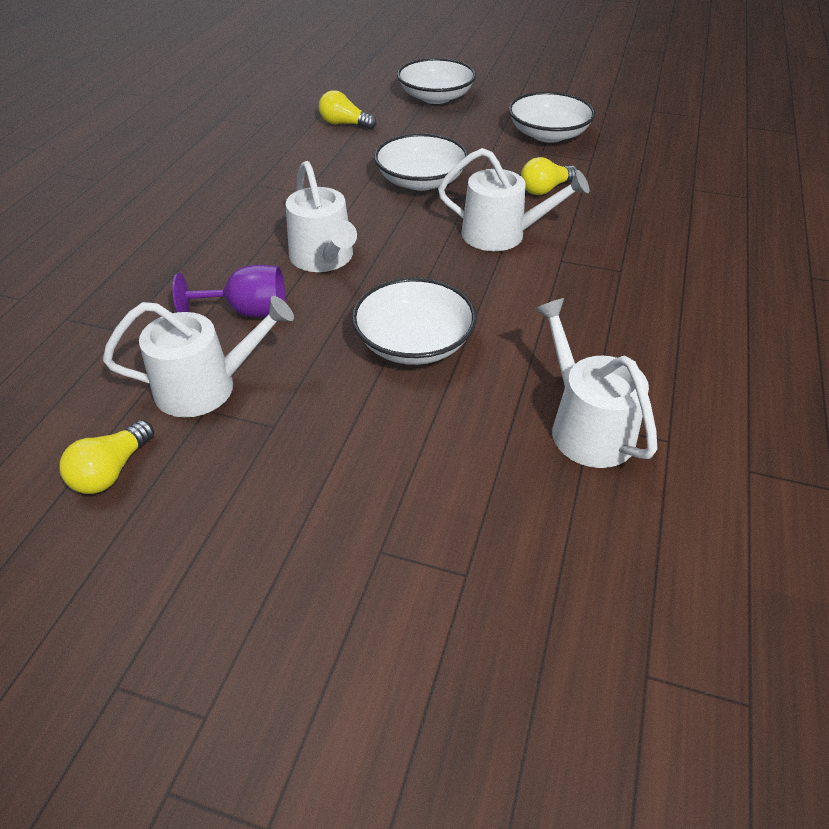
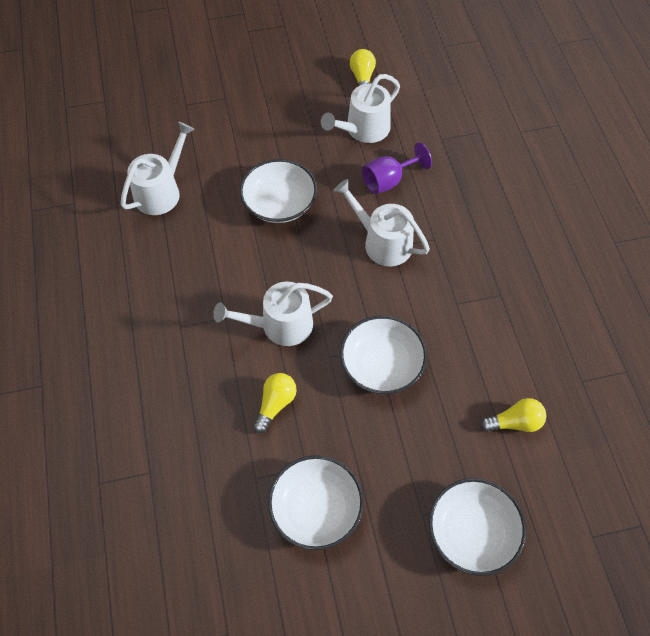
camera: 150 degrees right, 15 degrees up
(586, 427) = (161, 191): white watering can -> white watering can turned 90 degrees counterclockwise

